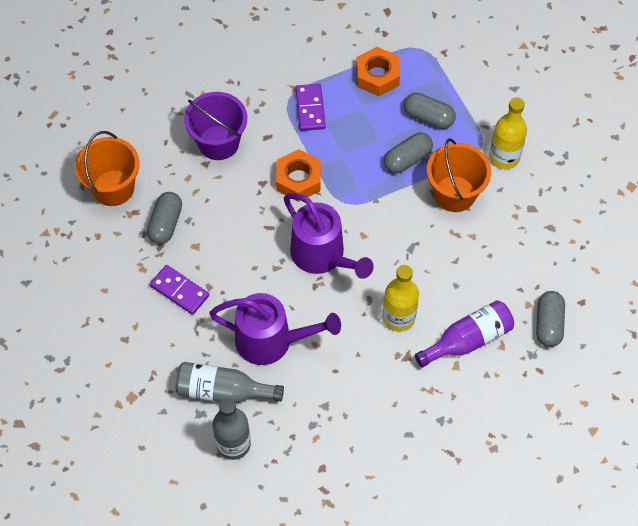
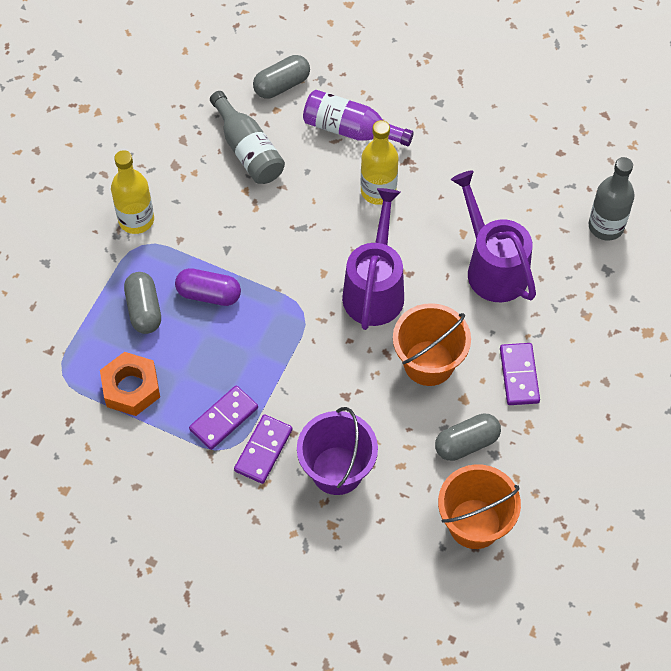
camera: 130 degrees left, 0 degrees up
(223, 391) = (571, 268): grey bottle -> grey bottle (248, 150)
(269, 115) = (263, 450): none -> purple domino
(298, 179) = (314, 368): orange nut -> none
(407, 159) = (209, 294): grey capsule -> purple capsule
(454, 194) = (213, 232): orange bucket -> orange bucket (428, 363)

